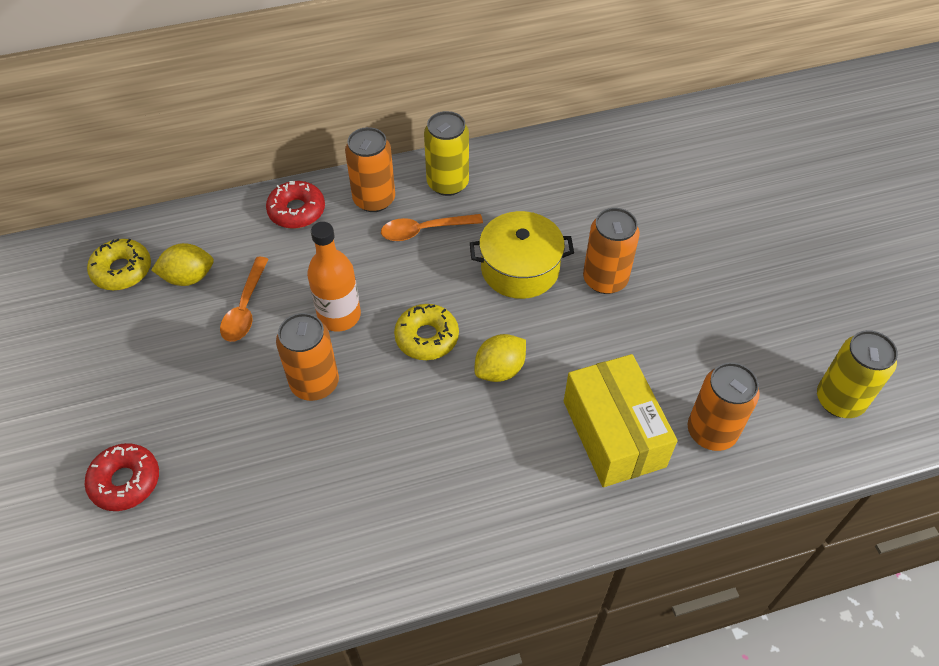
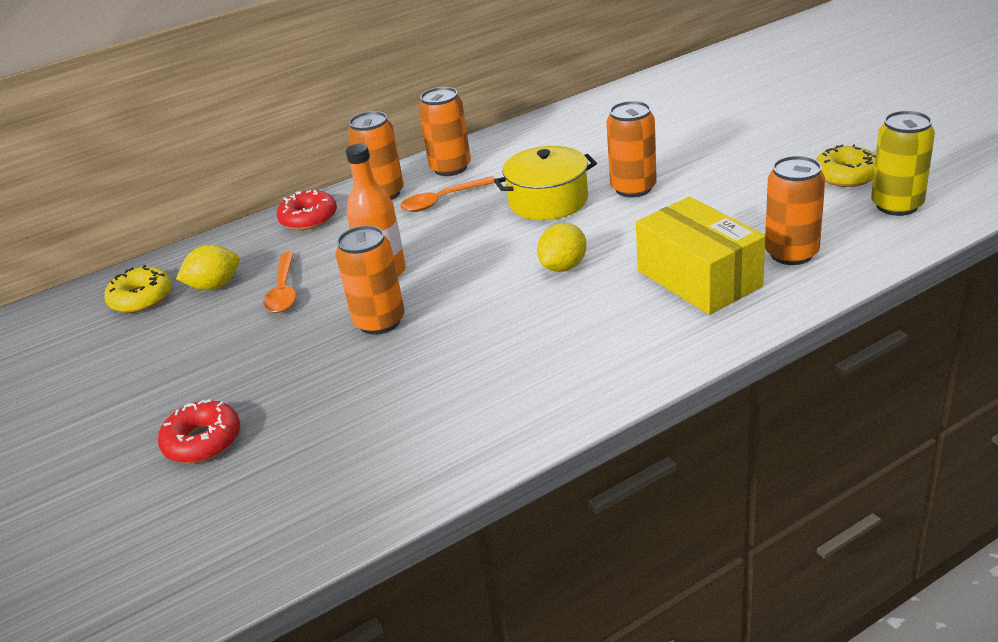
camera: 10 degrees left, 20 degrees down
(427, 337) = (480, 264): yellow donut -> yellow donut (846, 175)
(447, 183) = (450, 168): yellow can -> orange can

